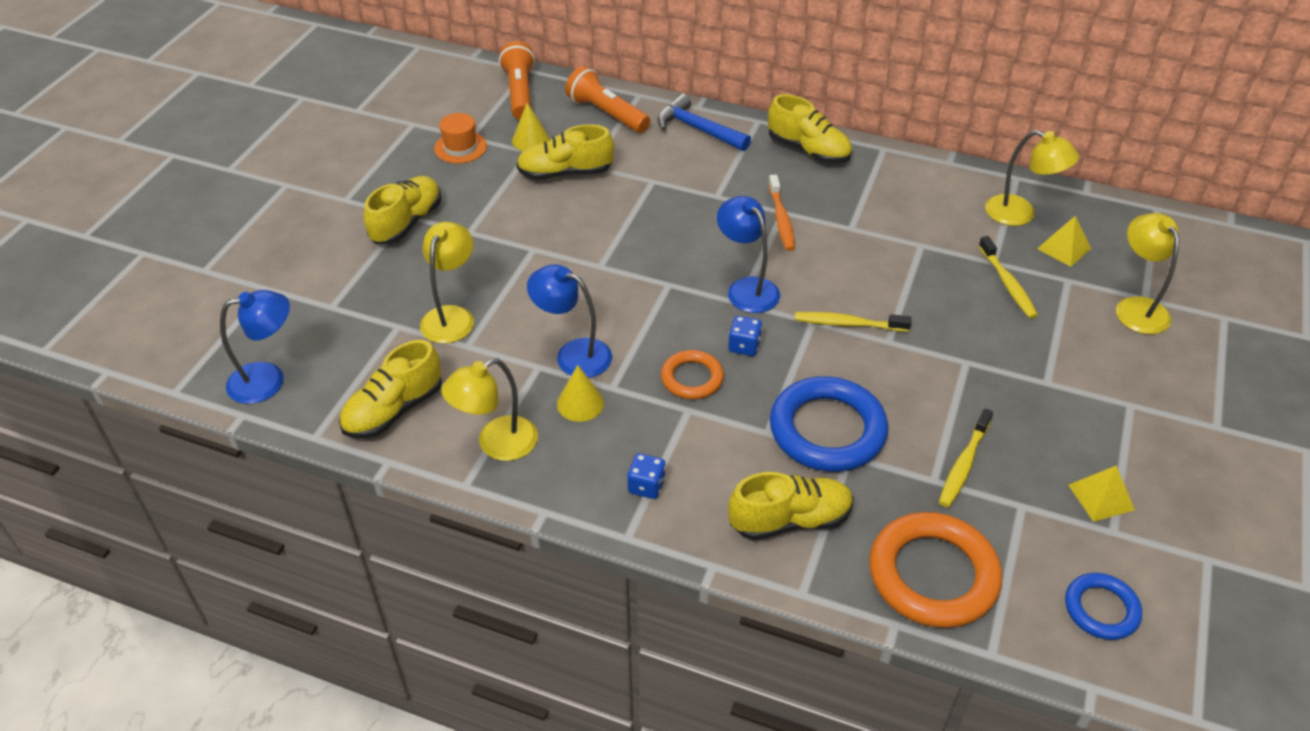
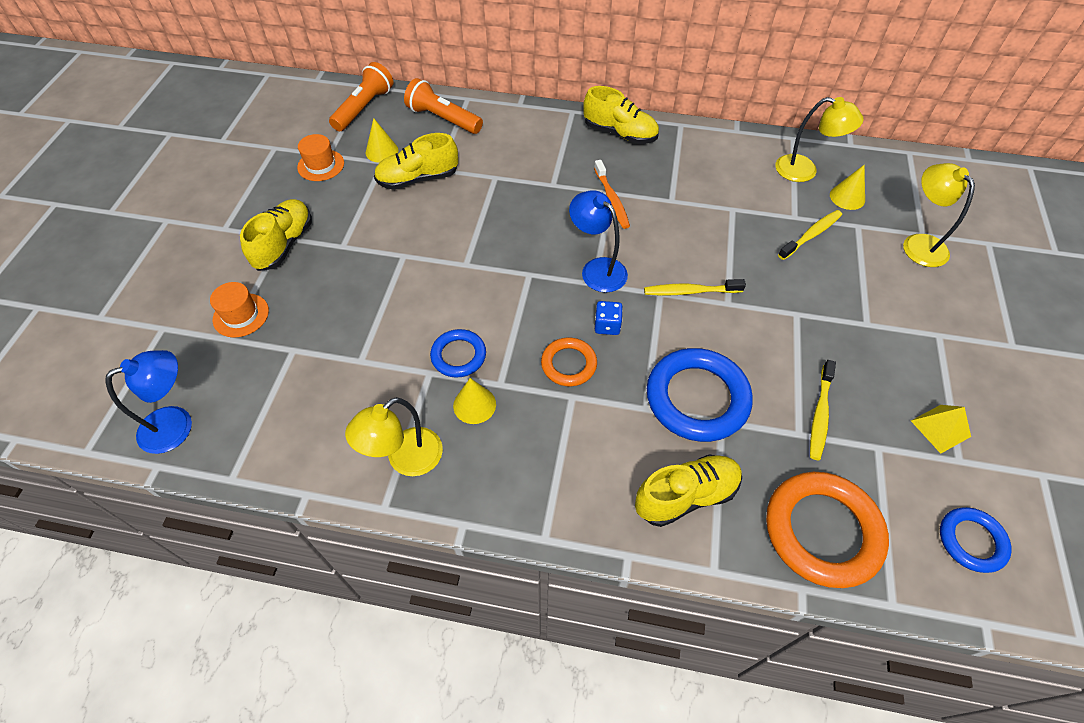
camera: 10 degrees left, 10 degrees up
(349, 286) = (241, 315): none -> orange hat
(394, 410) = (303, 438): yellow shoe -> none
(451, 316) = (341, 333): yellow lamp -> none
(519, 93) = (364, 108): orange flashlight -> orange flashlight turned 45 degrees clockwise
(573, 354) = (458, 356): blue lamp -> blue ring
(646, 486) = (551, 481): blue dice -> none
(698, 129) = (523, 124): blue hammer -> none
(1007, 283) = (811, 235): yellow toothbrush -> yellow toothbrush turned 105 degrees counterclockwise
(1064, 248) = (847, 197): yellow pyramid -> yellow cone

